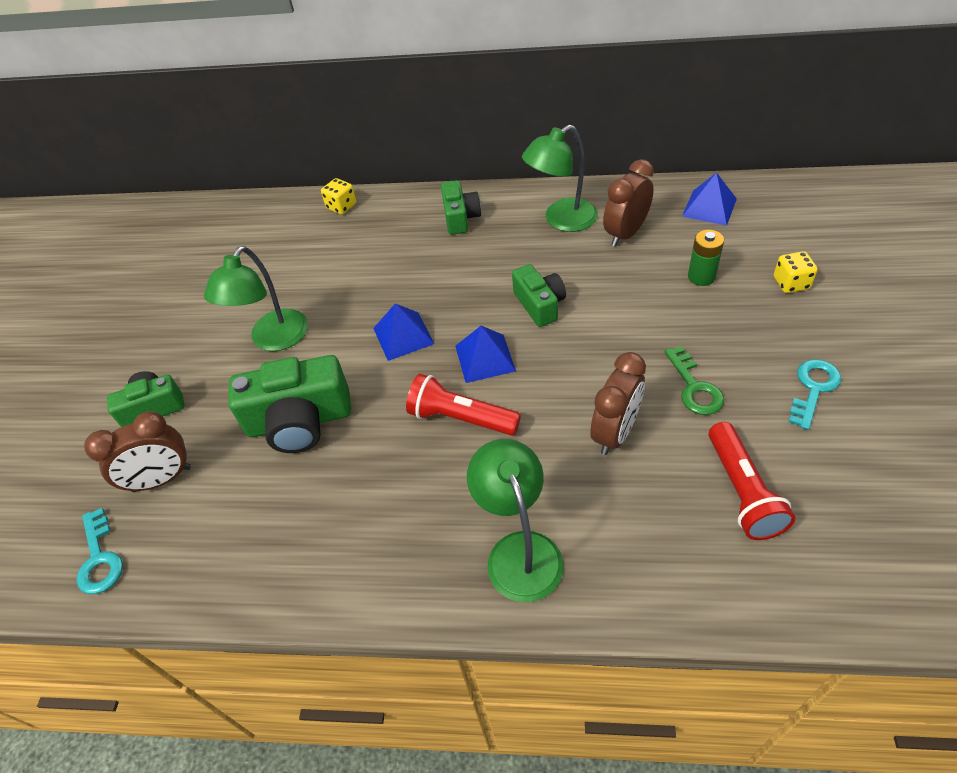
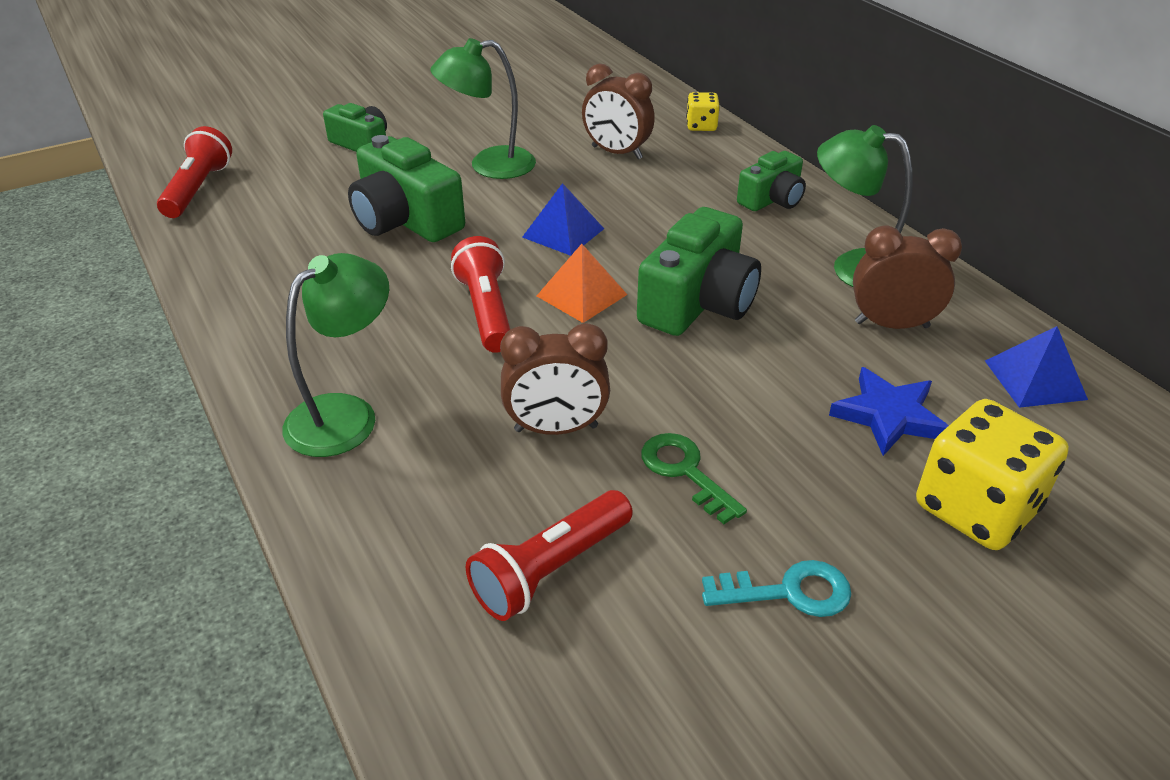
camera: 50 degrees right, 10 degrees down
(99, 558) = (198, 189): turquoise key -> red flashlight
(162, 479) = (292, 181): brown clock -> brown clock (616, 153)
(485, 358) = (581, 295): blue pyramid -> orange pyramid
(540, 304) = (698, 302): green camera -> green camera, size x1.65
(694, 387) = (685, 472): green key -> green key turned 105 degrees clockwise
(701, 277) = (888, 415): green battery -> blue star
(791, 283) = (976, 508): yellow dice -> yellow dice, size x1.97

